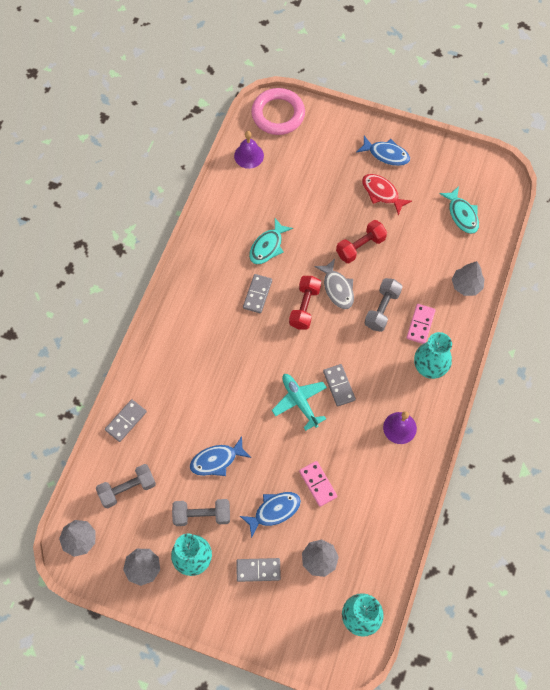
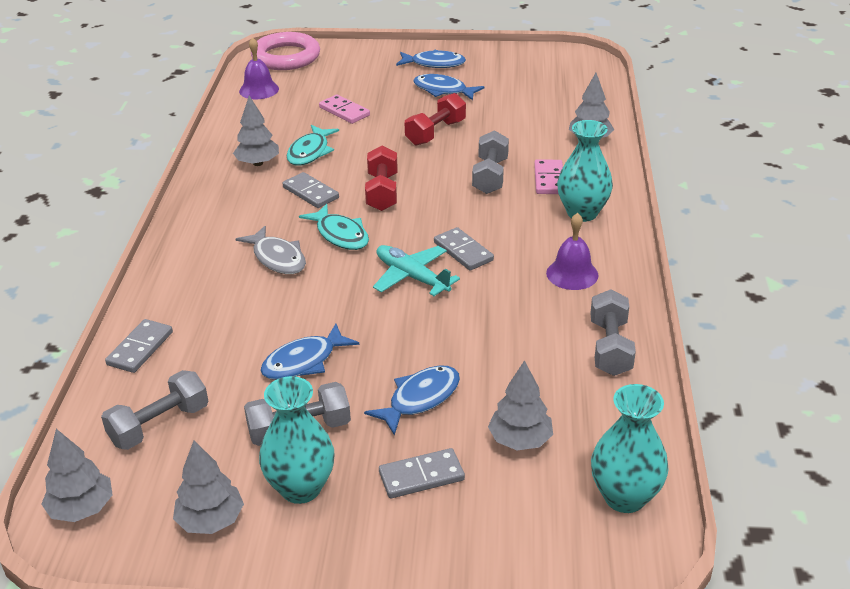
camera: 15 degrees left, 30 degrees down
(229, 250) = (258, 163): none -> grey tree
(257, 294) = (311, 193): grey domino -> grey domino turned 45 degrees counterclockwise
(318, 484) = (477, 354): pink domino -> pink domino (344, 111)
(337, 288) = (420, 169): grey fish -> grey fish (277, 258)
(382, 193) = (443, 90): red fish -> blue fish
(397, 501) = (610, 347): none -> grey dumbbell
(462, 214) = (551, 90): turquoise fish -> turquoise fish (340, 235)

